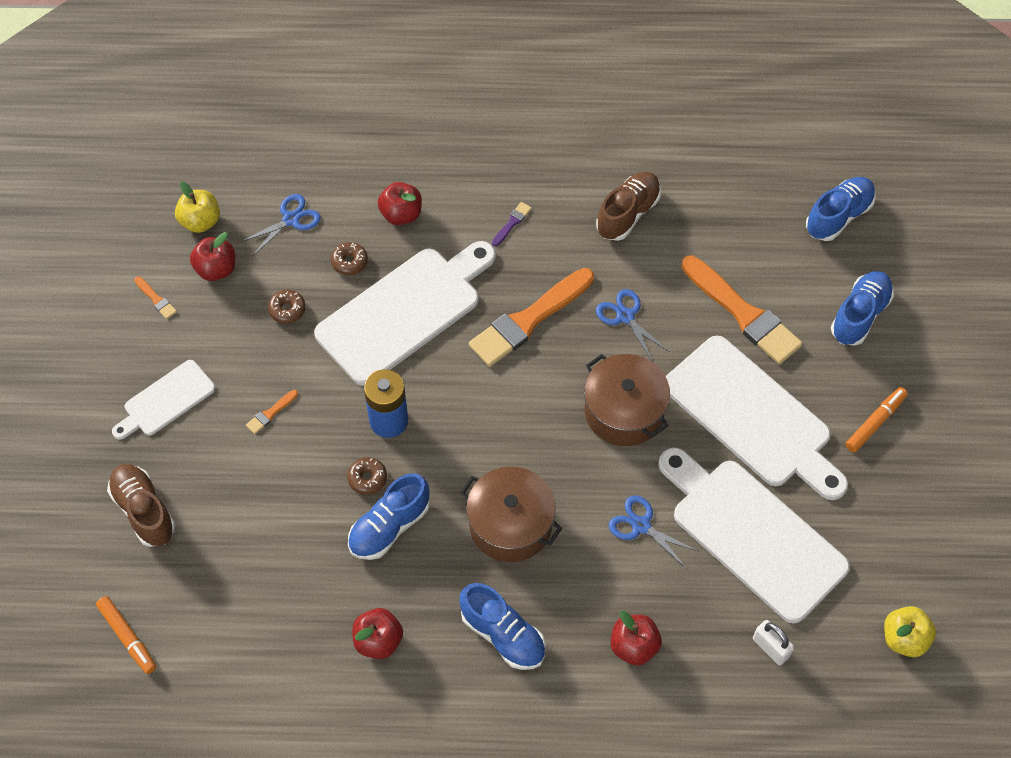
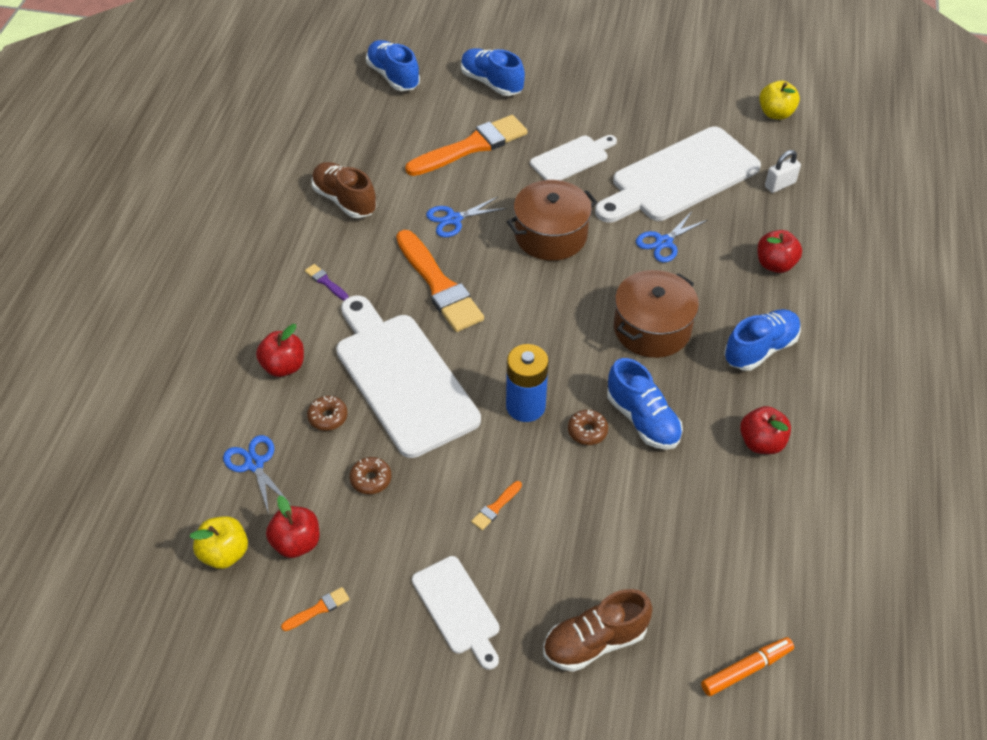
camera: 80 degrees left, 10 degrees down
(270, 413) = (496, 507): orange brush -> orange brush turned 75 degrees clockwise
(752, 416) = (572, 158): white cutting board -> white cutting board, size x0.53
(875, 422) = (591, 93): orange marker -> none

